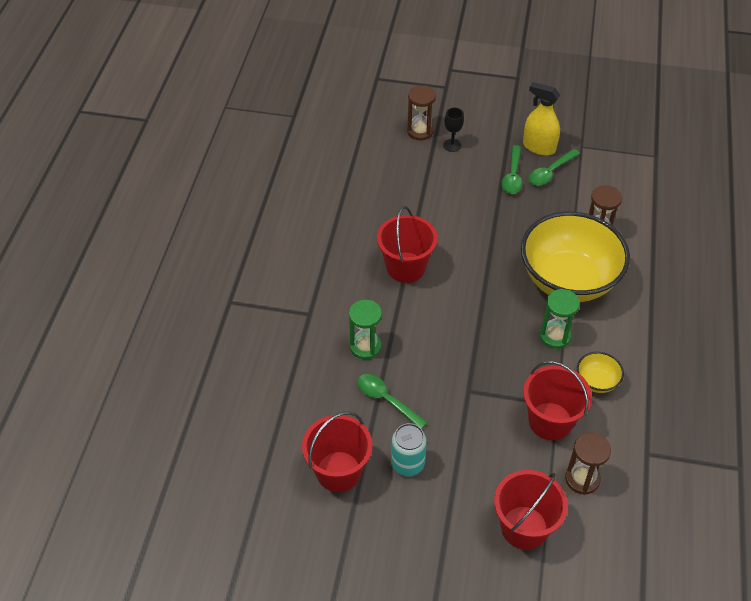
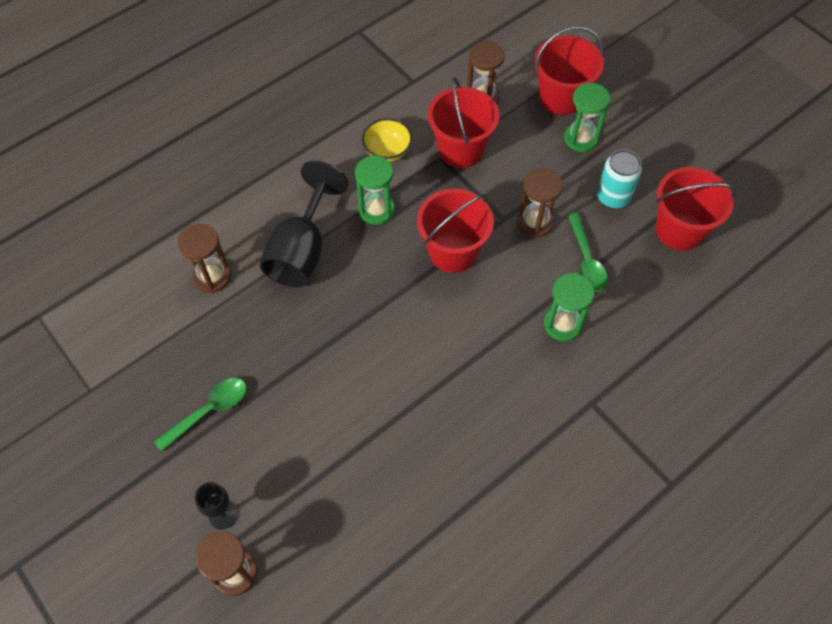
camera: 140 degrees left, 10 degrees up
(406, 267) = (443, 382): red bucket -> red bucket (453, 252)
(445, 402) = (535, 222): none -> brown hourglass
(474, 498) = (581, 138): none -> green hourglass
(539, 147) = (134, 427): yellow spray bottle -> none
(550, 172) = (166, 383): green spoon -> none
(568, 280) = (302, 250): yellow bowl -> black goblet

